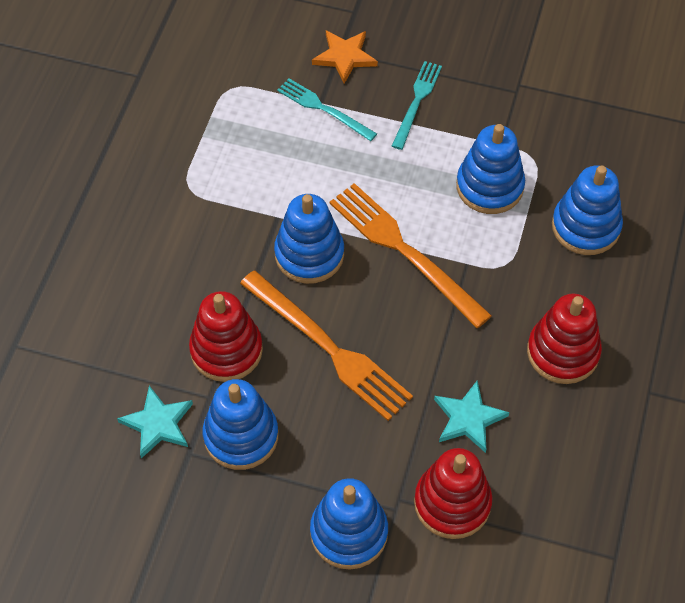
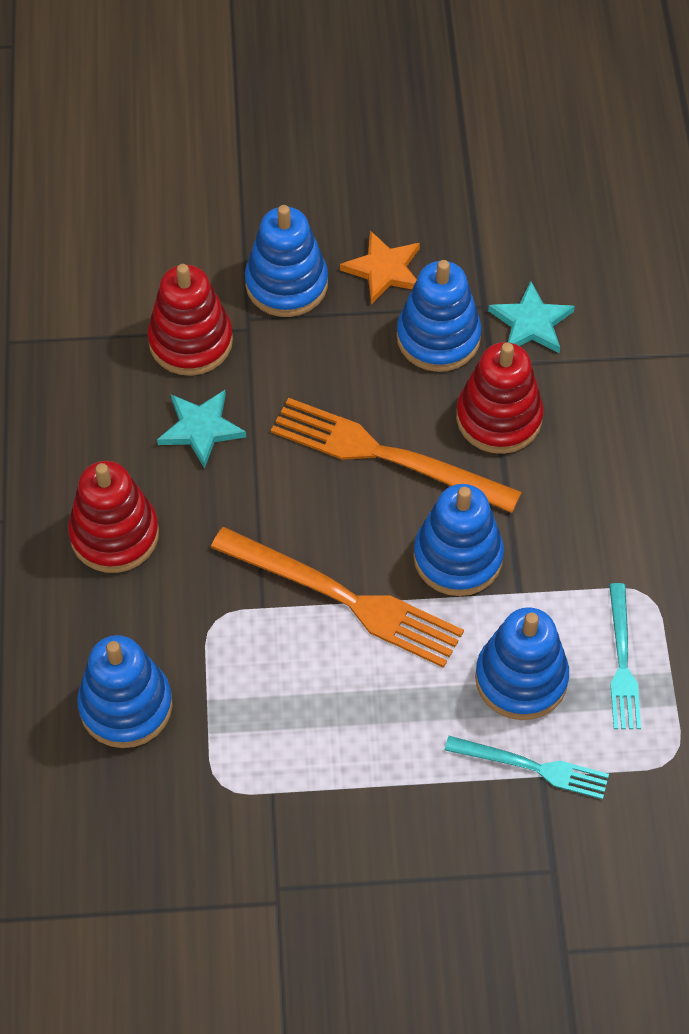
camera: 160 degrees right, 0 degrees up
(345, 57) = (541, 863): orange star -> orange star (384, 270)
(417, 102) = (410, 822): turquoise fork -> turquoise fork (622, 662)
(489, 186) = (267, 723): blue stacking toy -> blue stacking toy (521, 678)

